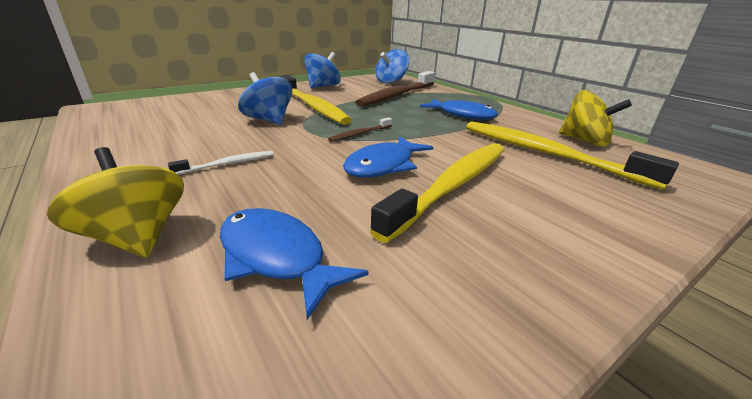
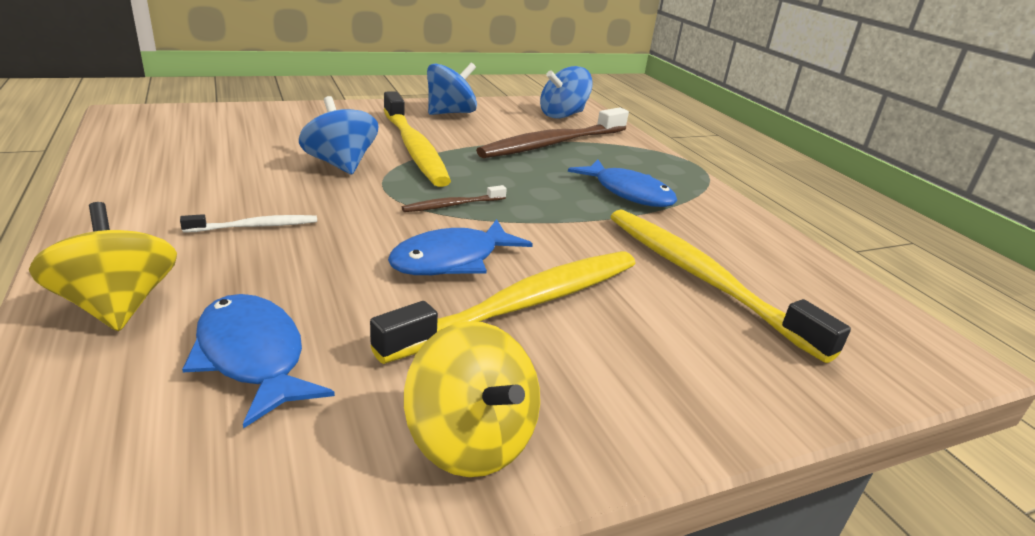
camera: 10 degrees right, 0 degrees up
(584, 141) = (784, 267): yellow spinning top -> yellow spinning top (471, 440)

